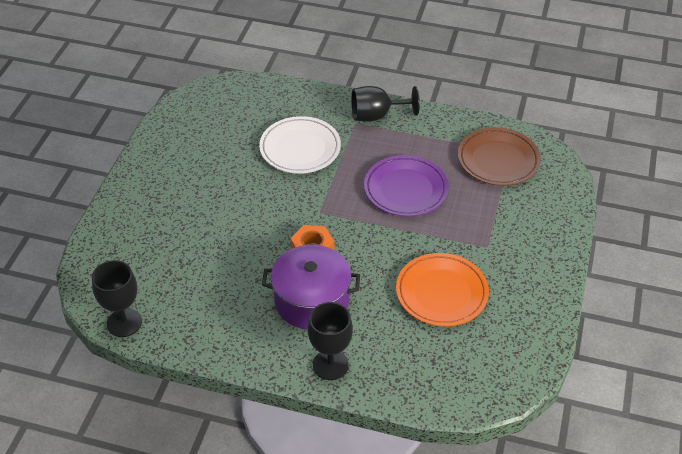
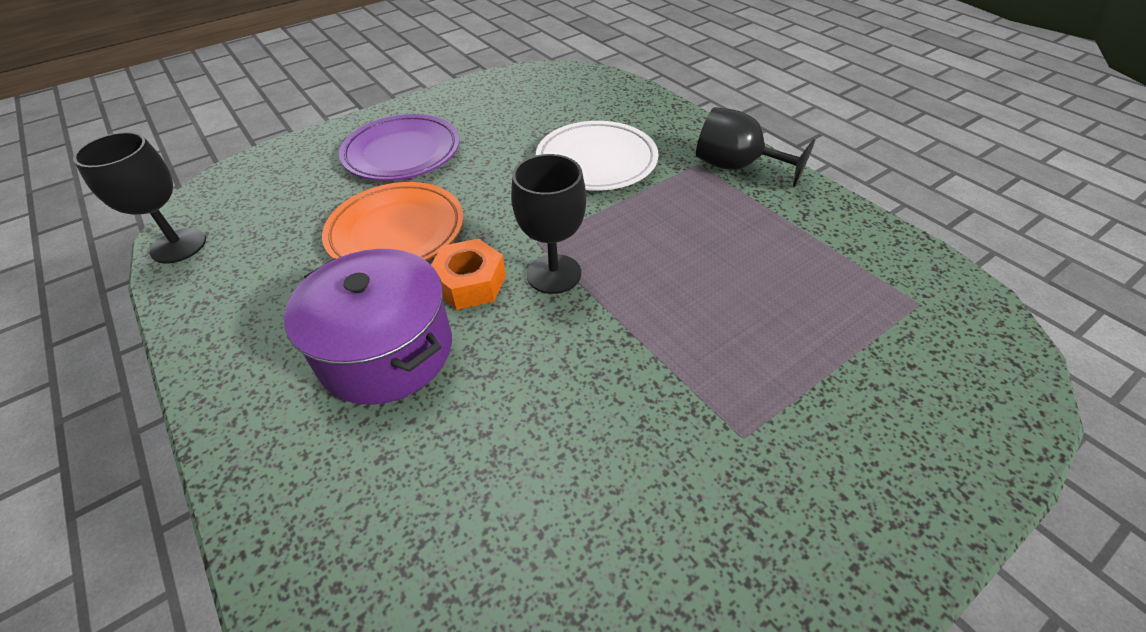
camera: 40 degrees right, 0 degrees up
(330, 365) = (284, 470): black goblet -> black goblet (554, 274)
(405, 189) = (686, 272): purple plate -> purple plate (402, 153)
(441, 293) = (581, 470): orange plate -> orange plate (396, 232)
(498, 160) = (885, 305): brown plate -> none

